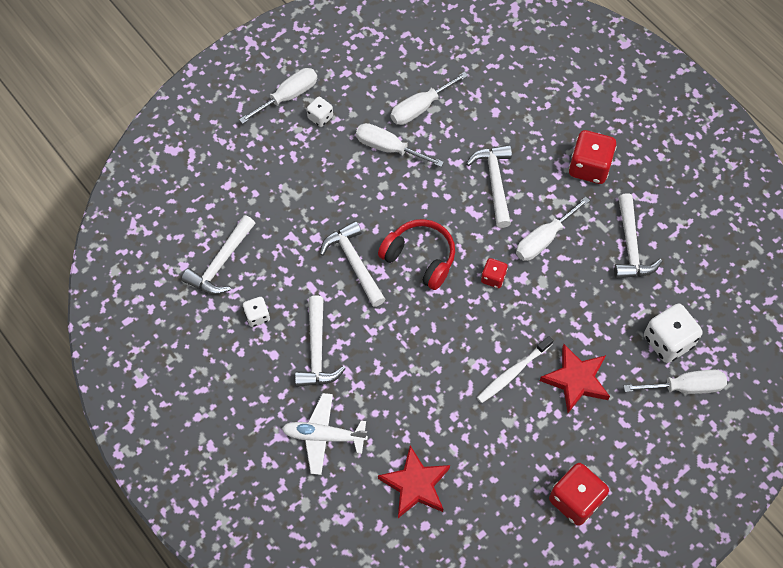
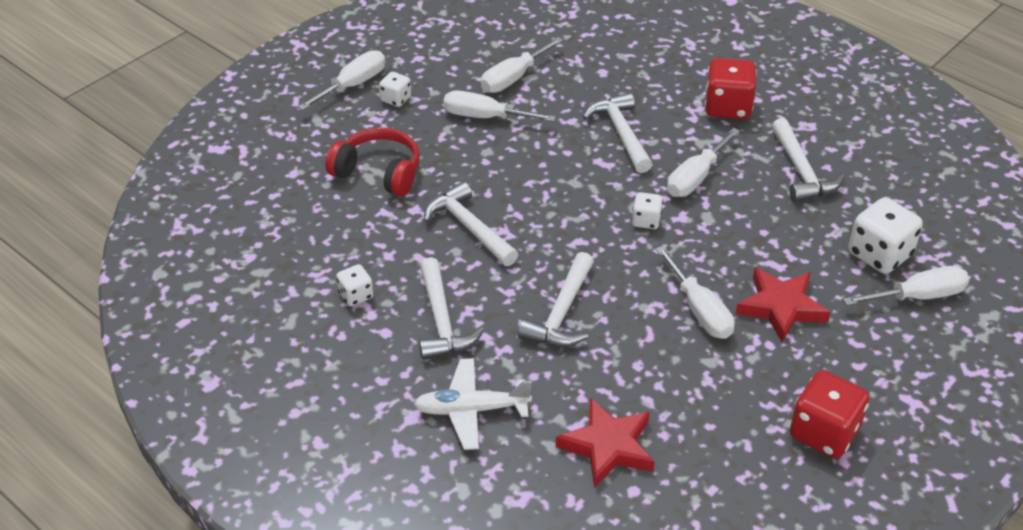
camera: 10 degrees left, 20 degrees down
(221, 263) = (298, 248): white hammer -> white hammer (561, 313)
(420, 258) = (550, 213): red headphones -> red headphones (378, 172)
(493, 278) = (646, 221): red dice -> white dice
(513, 373) = (699, 310): white toothbrush -> white screwdriver

